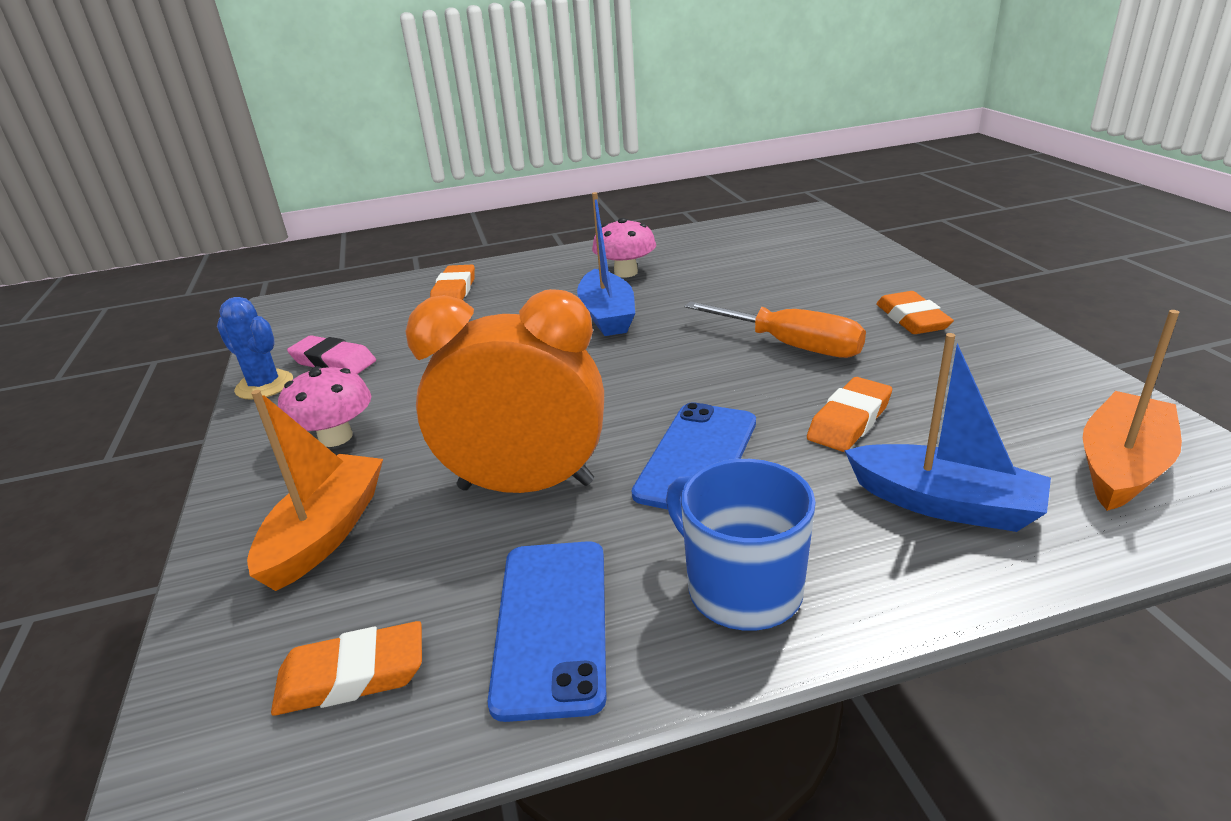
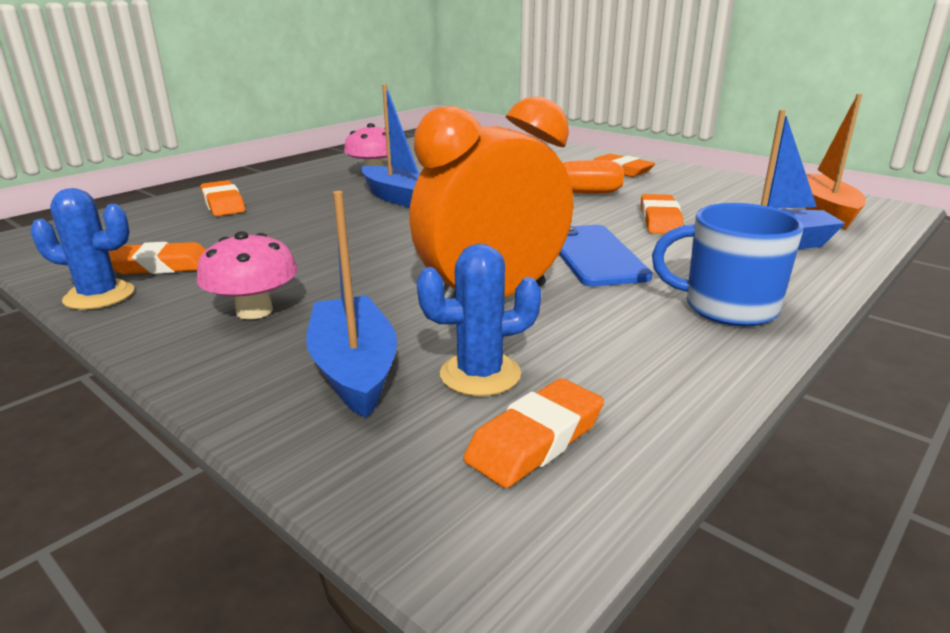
camera: 35 degrees left, 5 degrees down
(326, 533) = (354, 369): orange boat -> blue boat
(333, 362) = (161, 266): pink eraser -> orange eraser
(402, 580) = (480, 374): none -> blue cactus
(552, 624) = (640, 360): blue phone -> none

